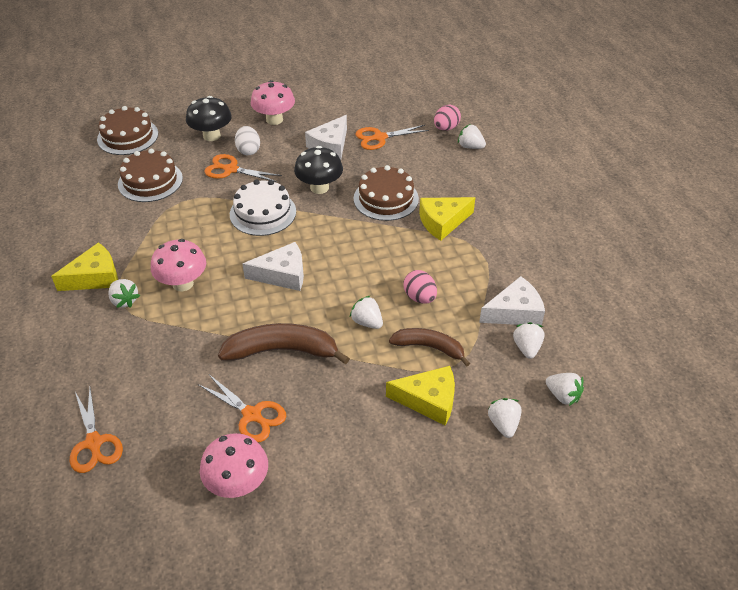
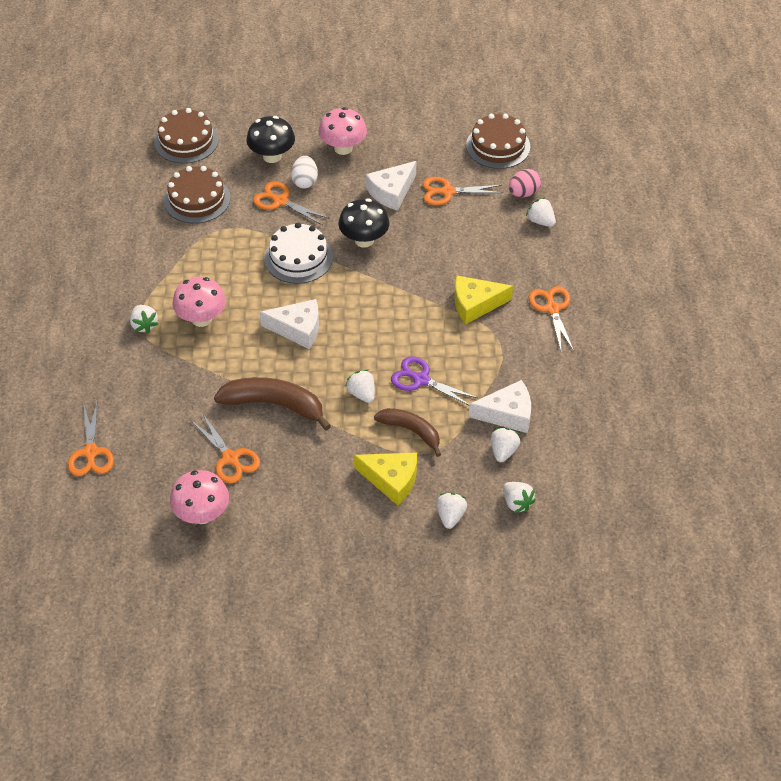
camera: 15 degrees right, 5 degrees up
(95, 277) = (122, 295): yellow cheese -> none
(386, 198) = (427, 266): brown cake -> brown cake (498, 146)
(419, 297) = (421, 380): pink egg -> purple scissors
(513, 213) = (552, 309): none -> orange scissors

